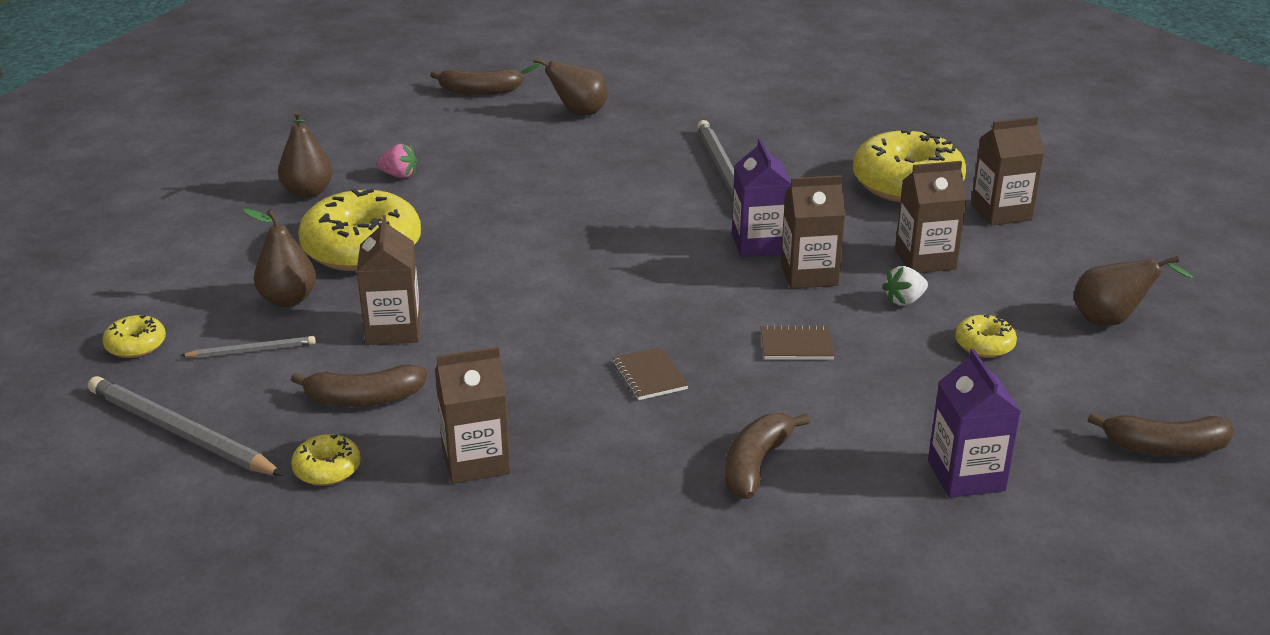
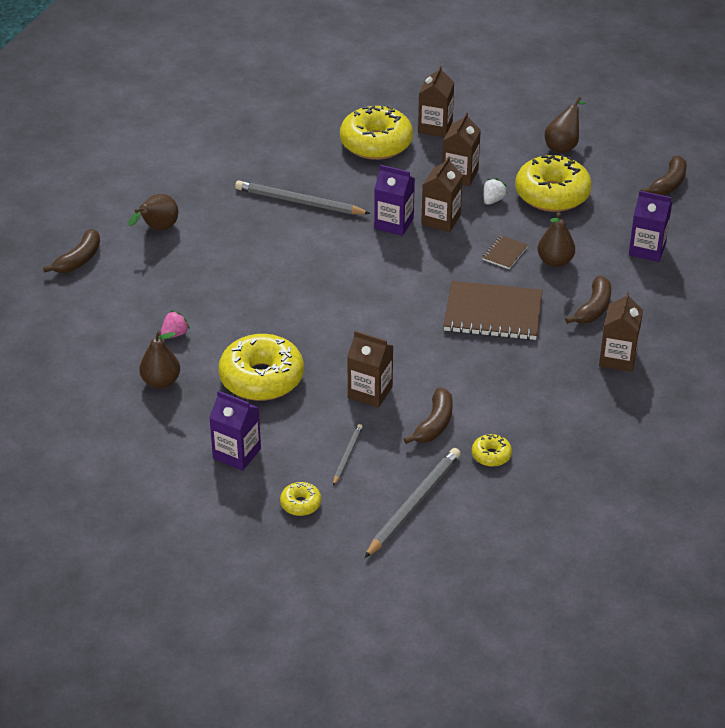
camera: 60 degrees left, 10 degrees up
(180, 432) = (413, 504): grey pencil -> grey pencil turned 150 degrees clockwise
(208, 274) = (237, 453): none -> purple carton
(288, 300) = (299, 426): brown pear -> brown pear (555, 261)
(476, 461) = (523, 400): brown carton -> brown carton (618, 358)
(649, 376) = (493, 314): brown notebook -> brown notebook, size x2.17
(756, 464) = (593, 308): brown banana -> brown banana turned 120 degrees counterclockwise
(904, 301) = (493, 200): white strawberry -> white strawberry turned 150 degrees counterclockwise
(984, 345) = (552, 194): yellow donut -> yellow donut, size x2.22

